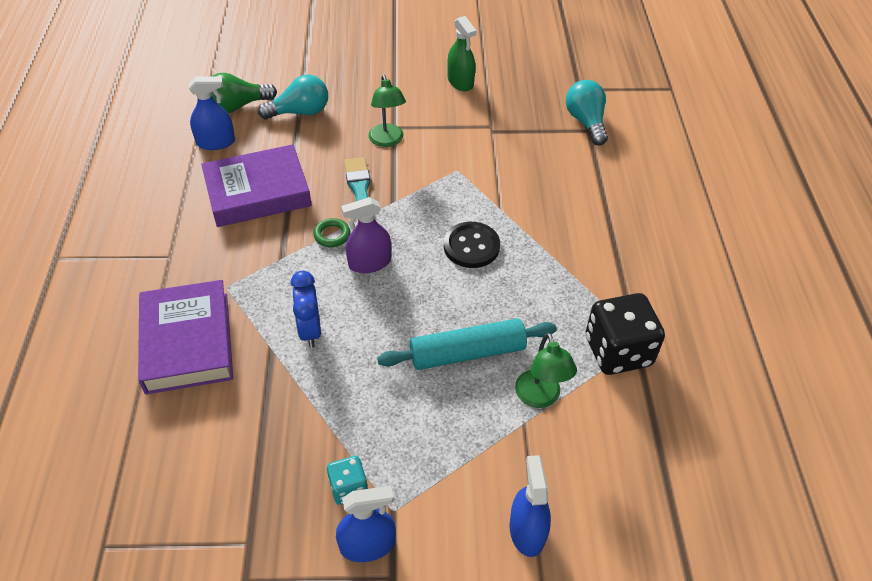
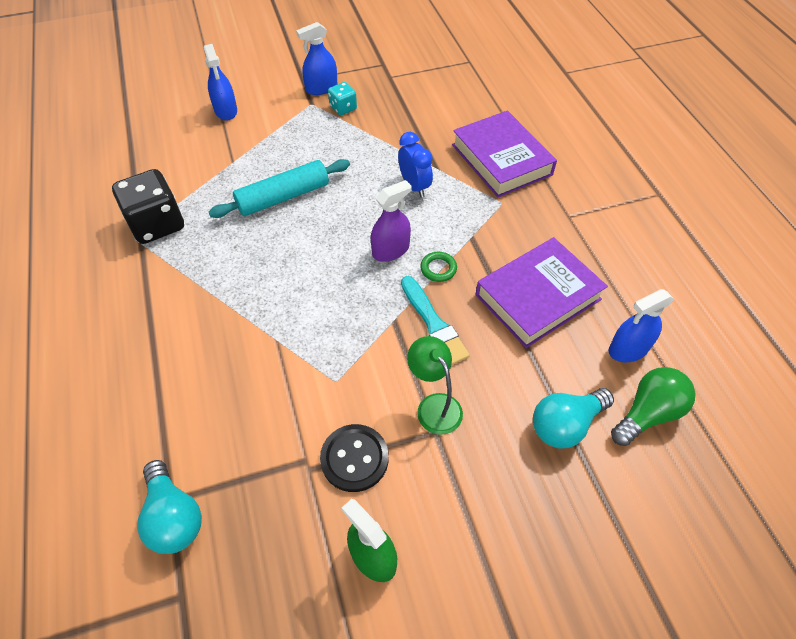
camera: 165 degrees right, 5 degrees up
(471, 246) = (299, 289): black button -> black button (354, 458)
(540, 397) = (221, 179): green lamp -> none

